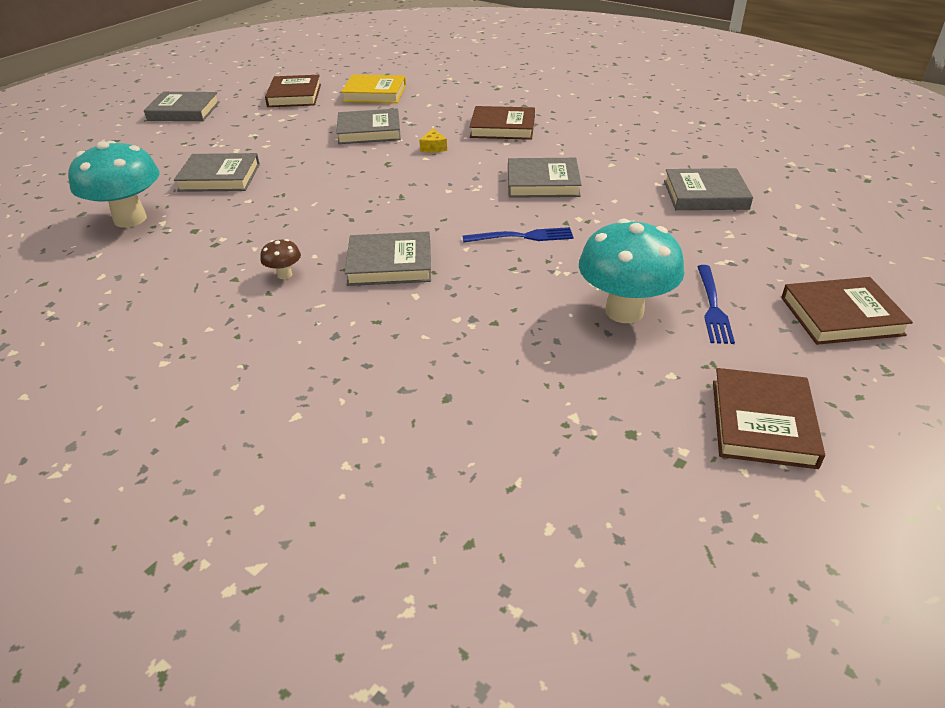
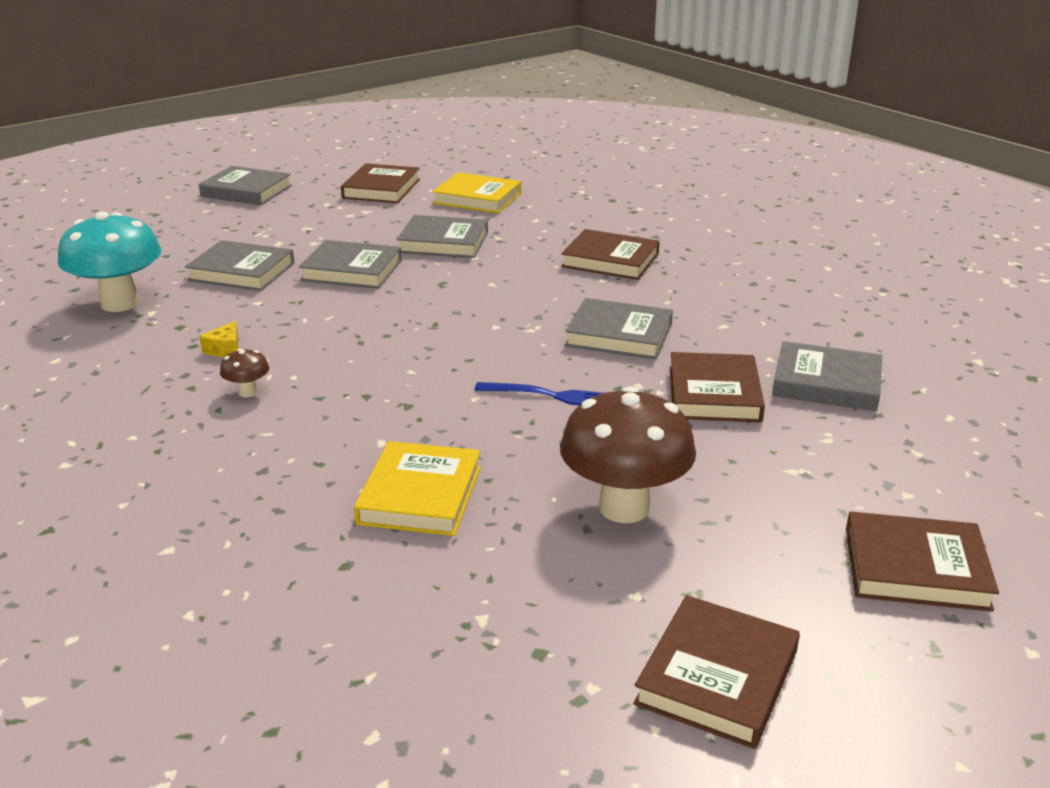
camera: 15 degrees right, 10 degrees down
(390, 264) = (373, 401): grey book -> grey book (352, 270)
(433, 147) = (509, 272): yellow cheese -> yellow cheese (225, 349)
(471, 331) = (420, 495): none -> yellow book
(624, 311) = (624, 507): turquoise mushroom -> brown mushroom
(635, 215) = (714, 394): none -> brown book
(713, 307) = (744, 524): blue fork -> none

